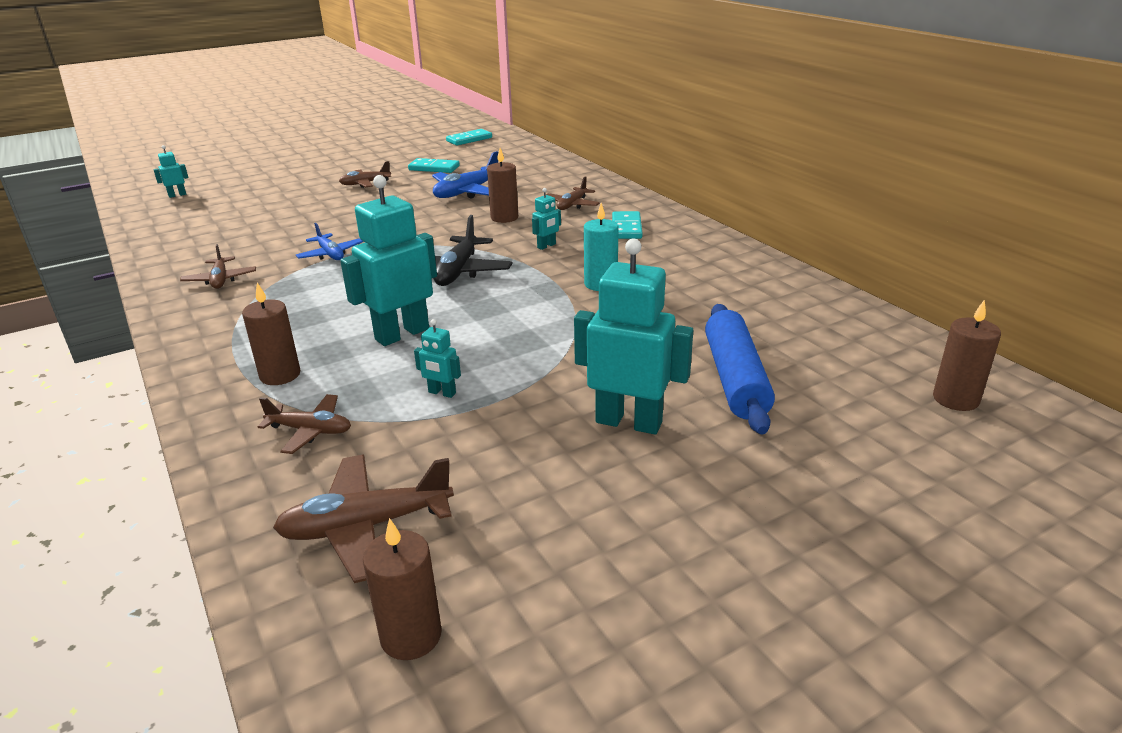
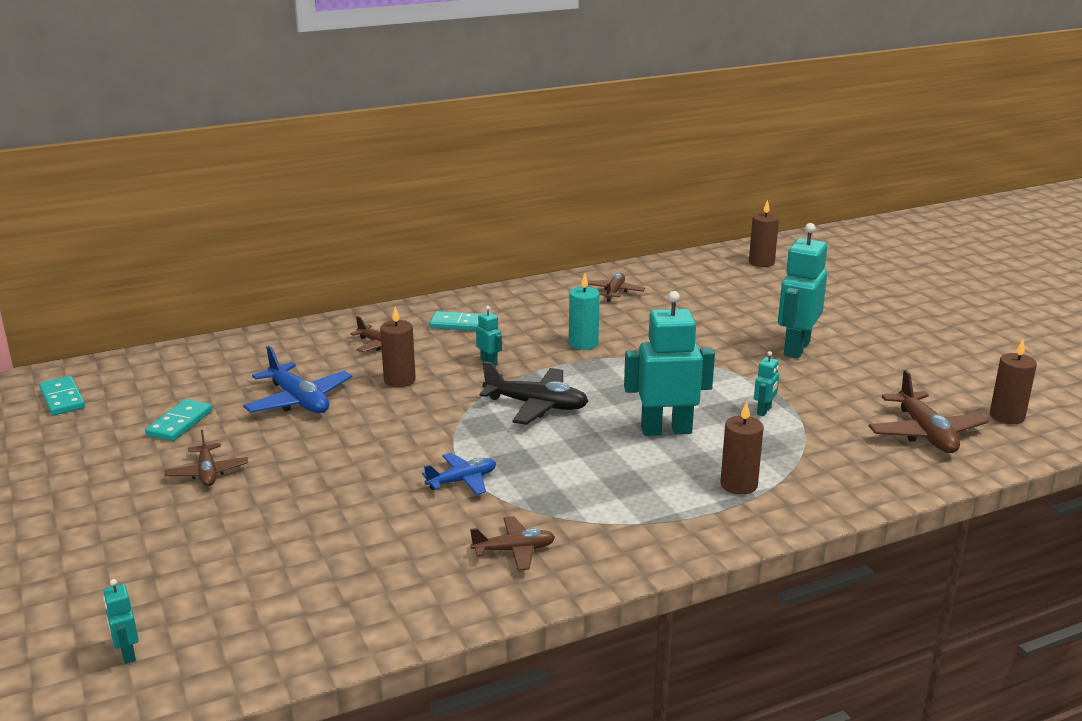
camera: 85 degrees left, 5 degrees down
(310, 431) = (823, 462): brown plane -> brown plane (614, 292)
(402, 334) = (666, 430): turquoise robot -> turquoise robot turned 120 degrees clockwise
(735, 379) = (740, 313): blue rolling pin -> none

